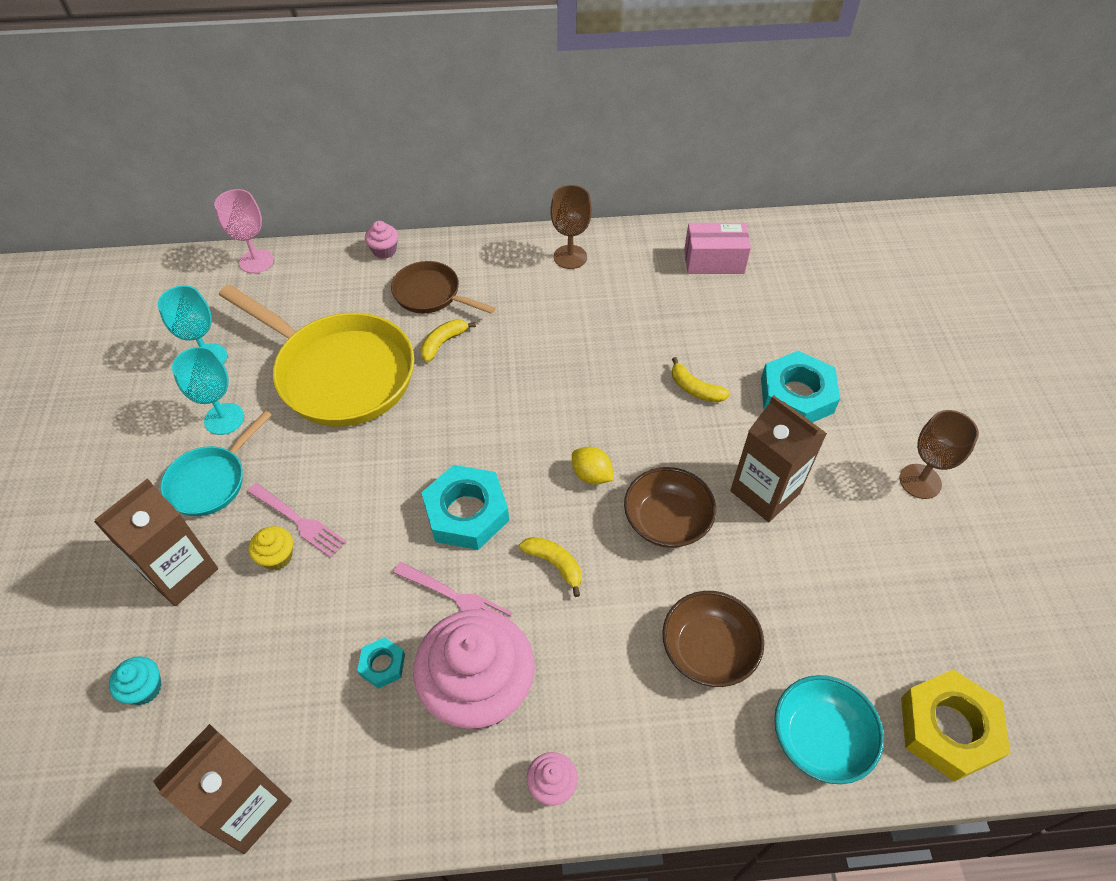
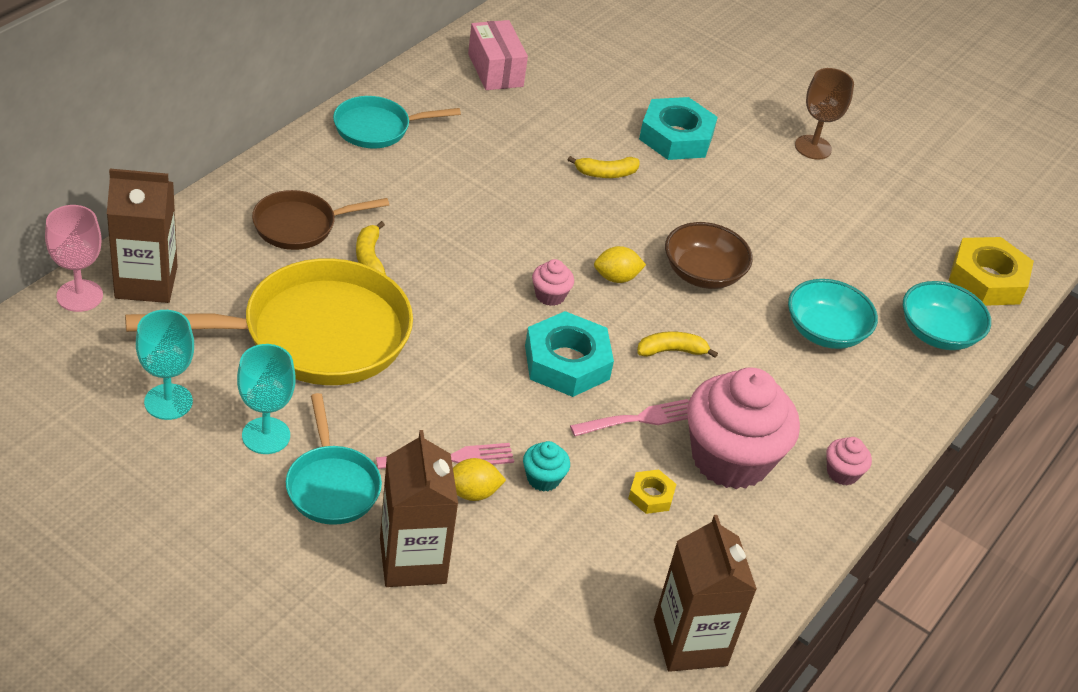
camera: 55 degrees left, 10 degrees down
(144, 688) = (509, 647): turquoise cupcake -> turquoise cupcake (543, 478)
(277, 557) = (472, 493): yellow cupcake -> yellow lemon
(382, 665) = (651, 495): turquoise nut -> yellow nut
(384, 250) = (199, 214): pink cupcake -> pink cupcake (550, 295)
(570, 257) = (377, 128): brown goblet -> turquoise pan
(708, 649) = (825, 331): brown bowl -> turquoise bowl
(714, 261) = (495, 70): pink box -> pink box turned 60 degrees counterclockwise
(765, 492) = (737, 214): brown carton -> brown carton (146, 282)

